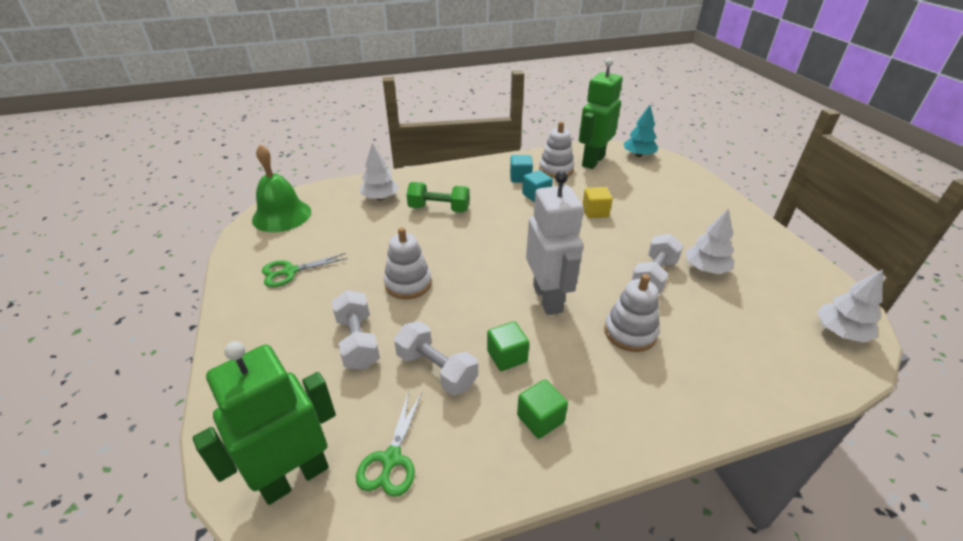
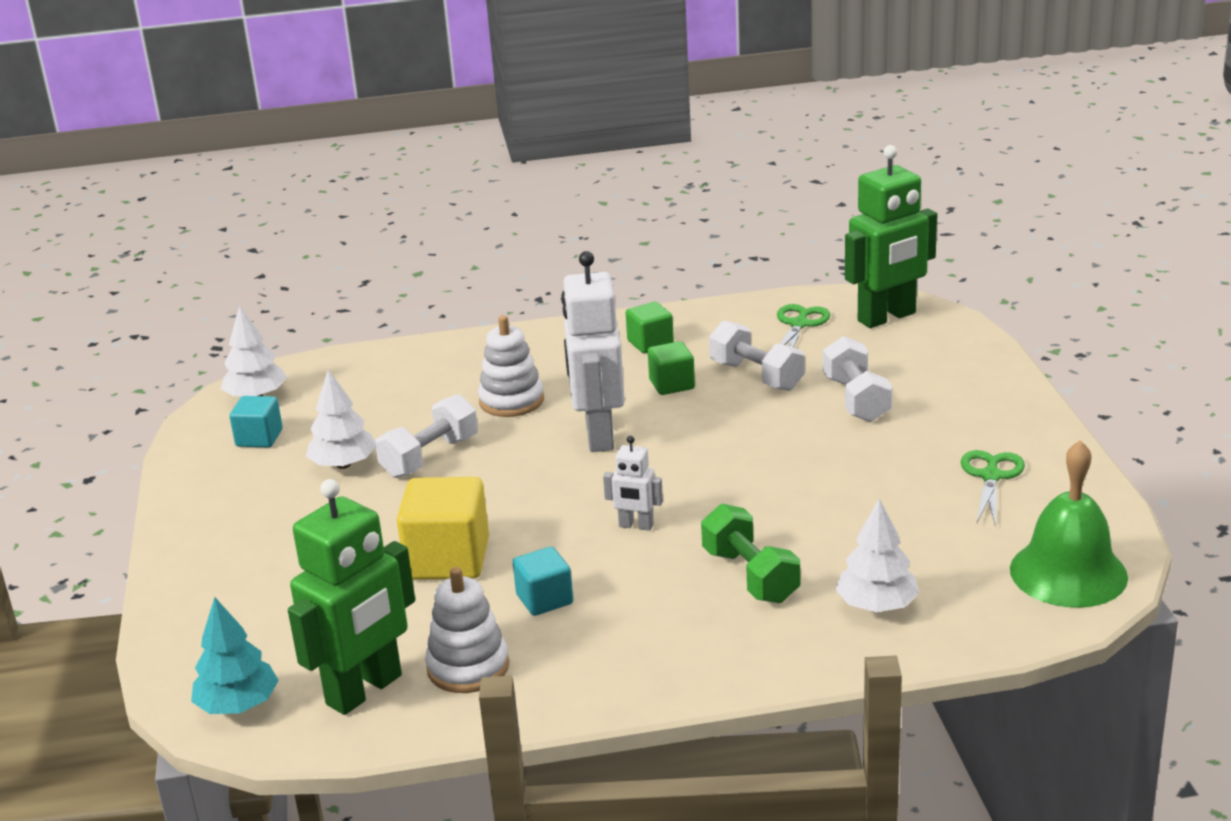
camera: 170 degrees left, 10 degrees down
(290, 271) = (991, 476): green scissors -> green scissors turned 60 degrees counterclockwise
(408, 284) = (799, 457): white stacking toy -> none
(439, 209) = (750, 576): green dumbbell -> green dumbbell turned 45 degrees clockwise
(503, 233) = (636, 526): none -> white robot
(520, 177) = (561, 647): turquoise cube -> turquoise cube (259, 438)
(595, 212) = (448, 559): yellow cube -> yellow cube, size x1.73

